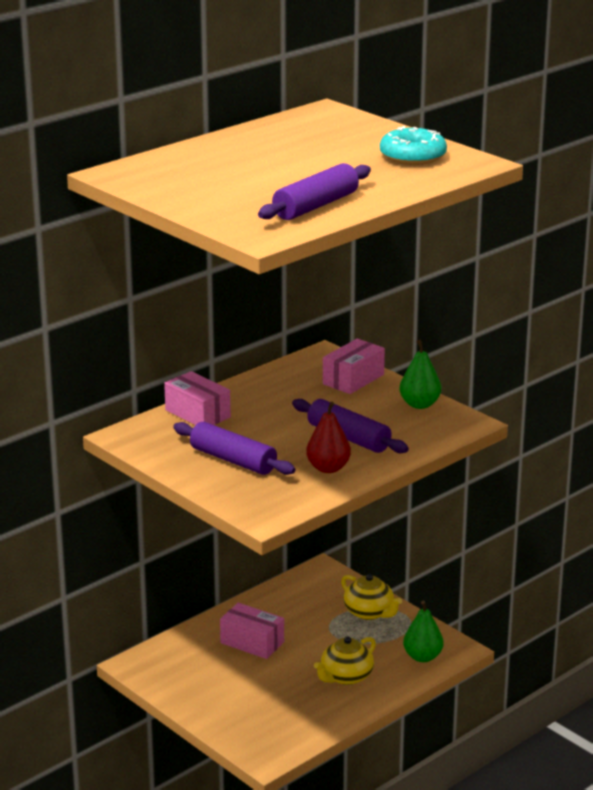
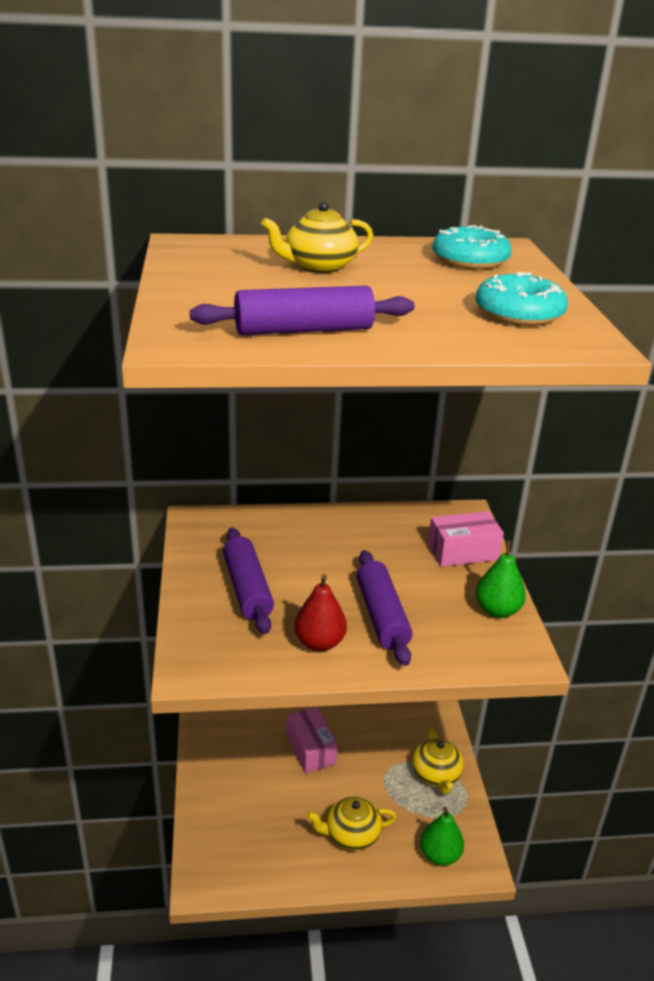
camera: 35 degrees right, 5 degrees up
(197, 413) = (282, 526): pink box -> none
(239, 163) = (319, 266): none -> yellow teapot
(323, 128) = (470, 260): none -> turquoise donut

